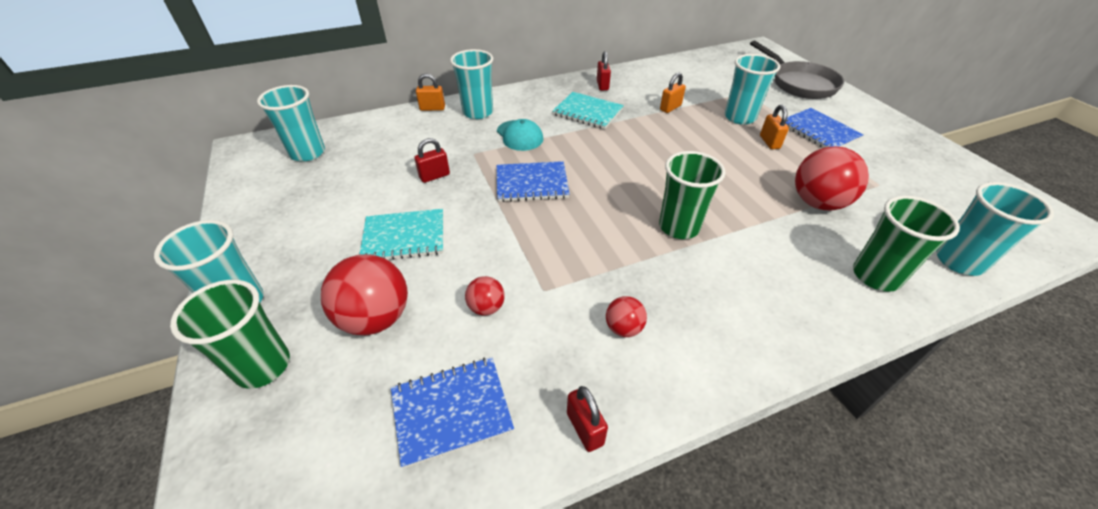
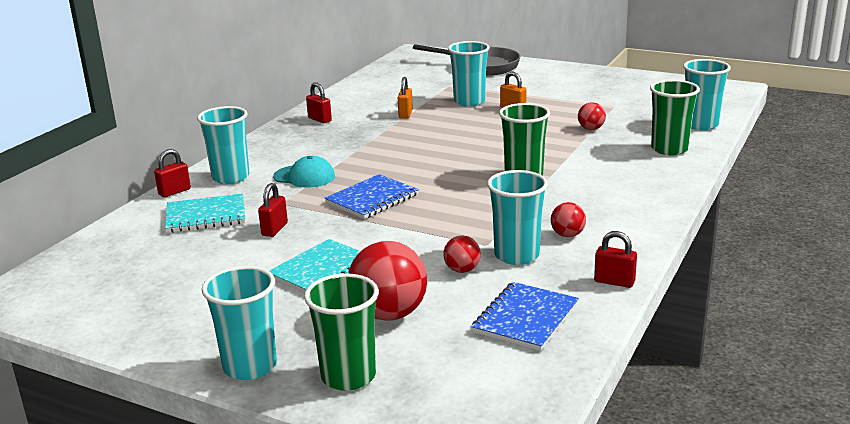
camera: 40 degrees left, 20 degrees down
(307, 153) = (98, 270): turquoise cup -> turquoise cup (516, 255)
(432, 108) = (174, 192): orange padlock -> red padlock
(587, 112) = (338, 141): turquoise notebook -> turquoise notebook (206, 215)
(817, 203) = (591, 129): red ball -> red ball, size x0.51
(819, 131) = (537, 90): blue notebook -> none

